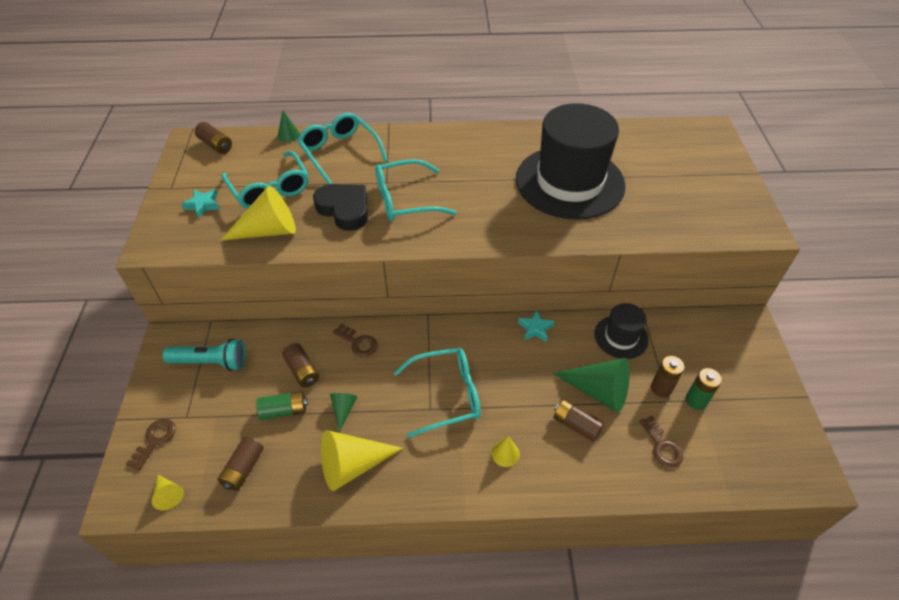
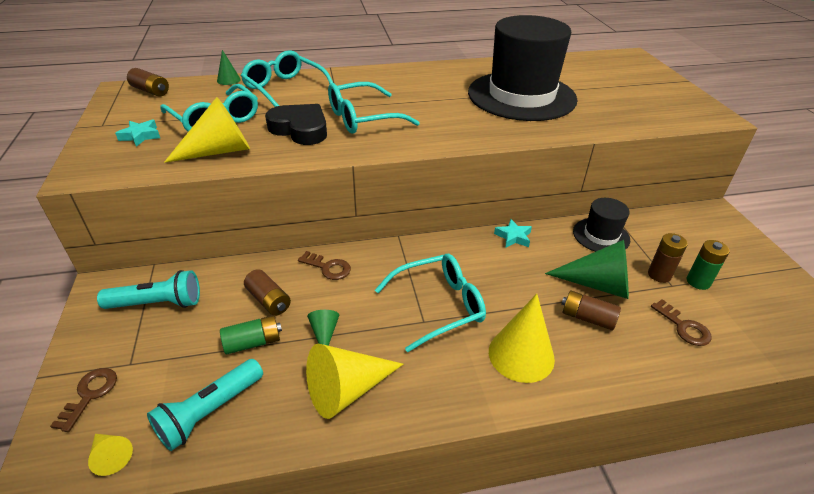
camera: 10 degrees left, 10 degrees down
(243, 469) = (210, 412): brown battery -> turquoise flashlight
(505, 453) = (521, 355): yellow cone -> yellow cone, size x2.00

